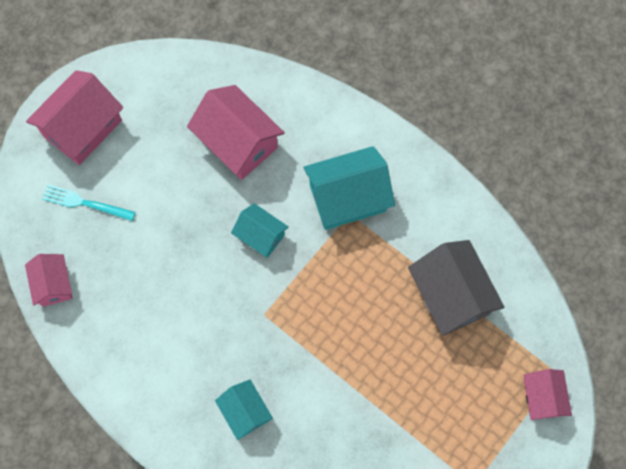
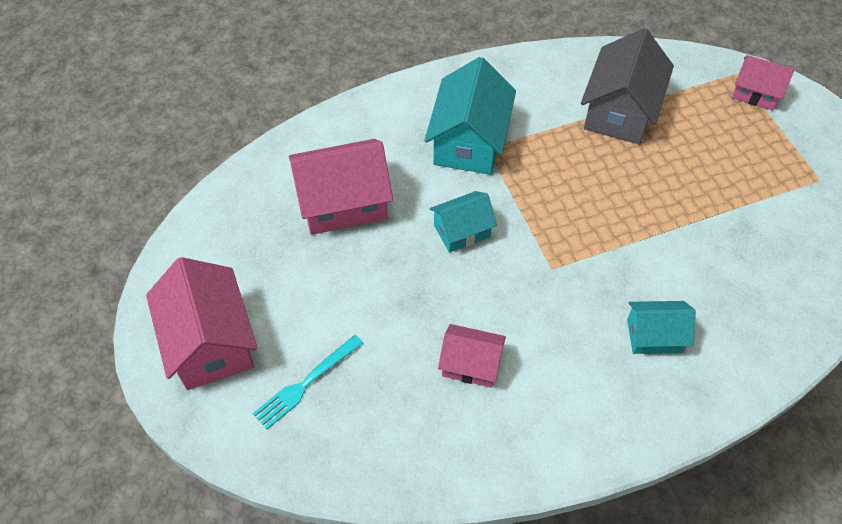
camera: 60 degrees left, 15 degrees down
(54, 284) = (387, 467): pink house -> pink house (470, 364)
(450, 295) = (620, 111): grey house -> grey house turned 75 degrees counterclockwise

